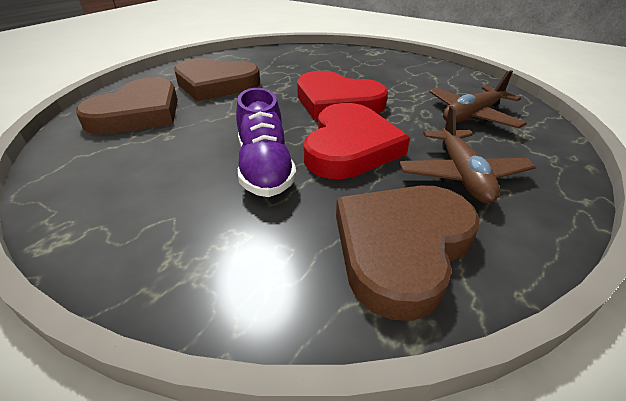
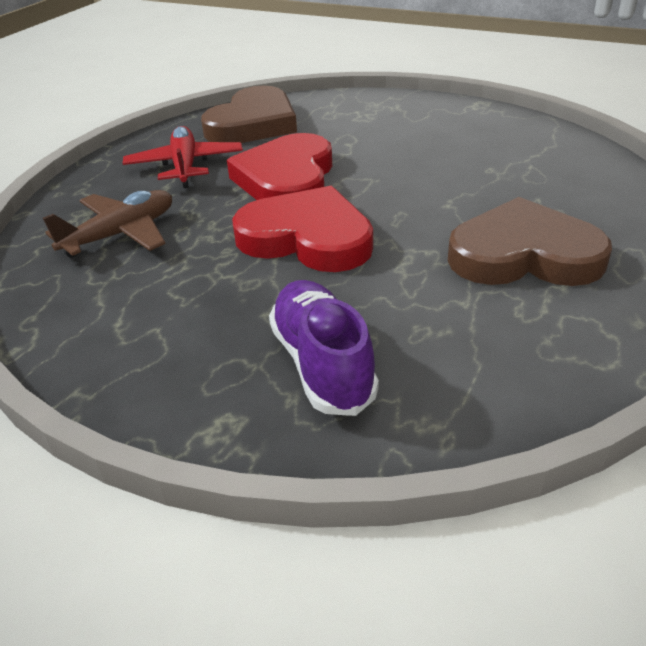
camera: 175 degrees right, 0 degrees up
(138, 113) = (568, 191): brown heart -> none
(265, 168) = (365, 153): purple shoe -> purple shoe (322, 363)
(461, 175) = (185, 166): brown plane -> red plane

